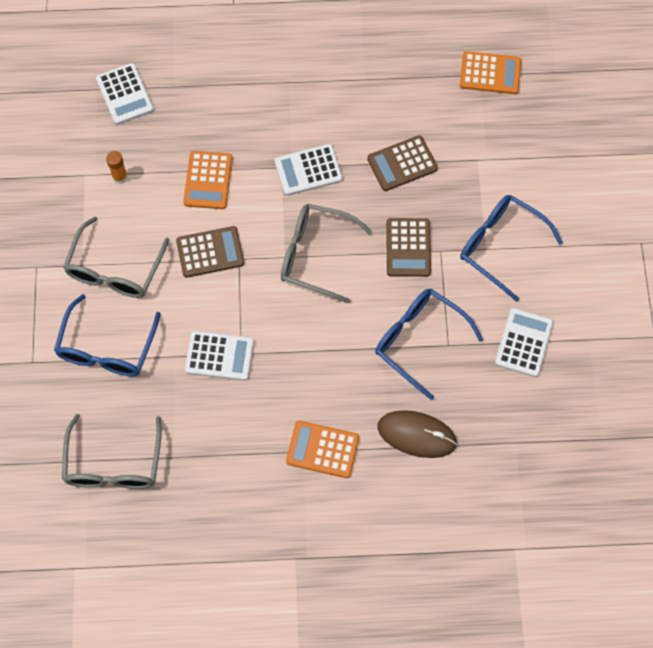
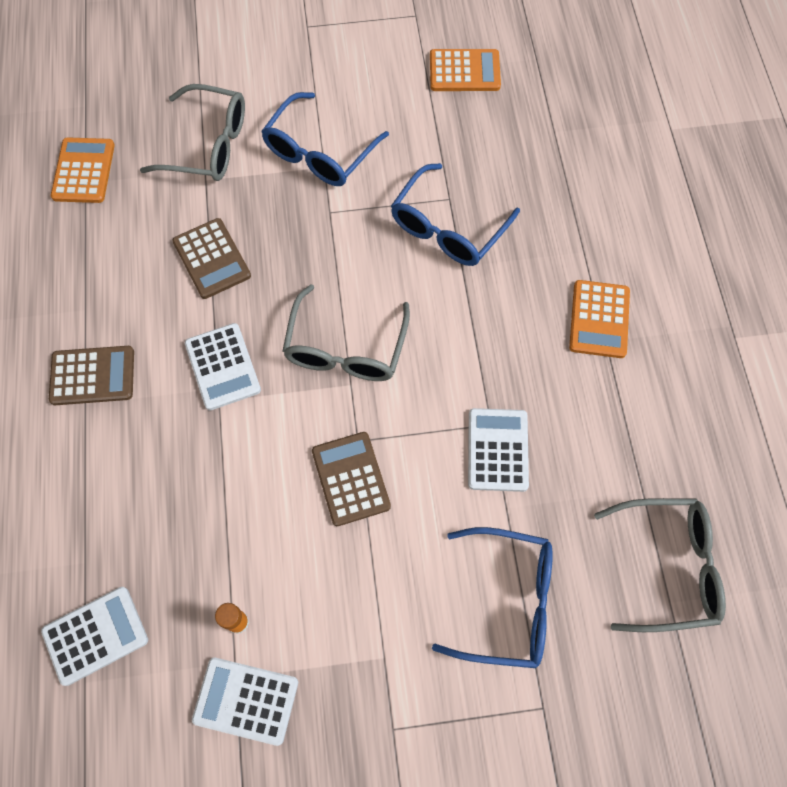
camera: 95 degrees left, 0 degrees up
(115, 270) = (388, 607): grey glasses -> grey glasses (208, 145)
(208, 180) = (241, 494): orange calculator -> orange calculator (464, 71)
(408, 248) = (328, 246): brown calculator -> brown calculator (92, 376)
(416, 435) = (563, 224): brown mouse -> none
(524, 342) = (437, 127): white calculator -> white calculator (246, 700)

